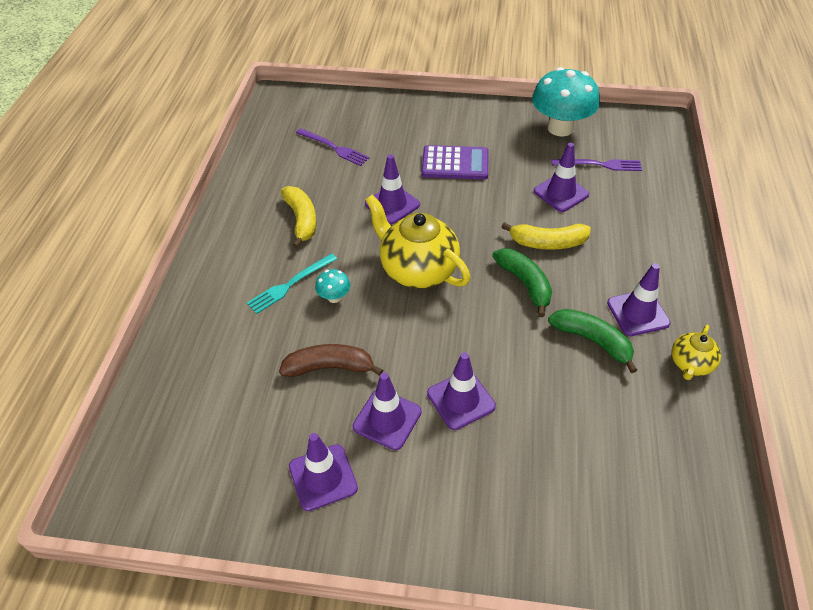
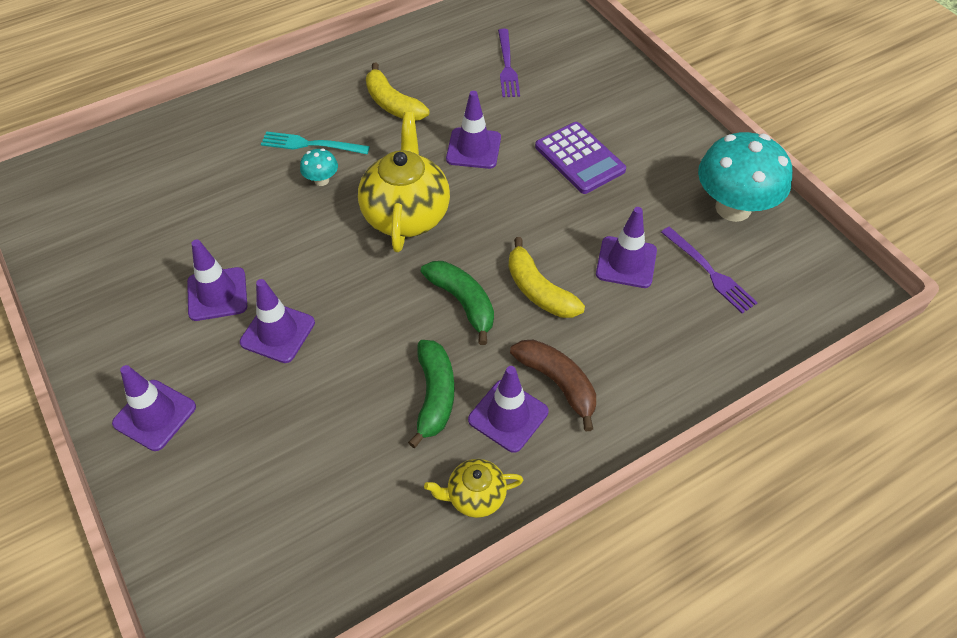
camera: 50 degrees right, 5 degrees up
(301, 220) = (392, 104): yellow banana -> yellow banana turned 105 degrees clockwise
(323, 477) = (130, 288): purple traffic cone -> purple traffic cone (154, 415)
(330, 367) = (242, 225): brown banana -> brown banana (558, 383)
(525, 284) = (463, 302): green banana -> green banana turned 60 degrees counterclockwise

